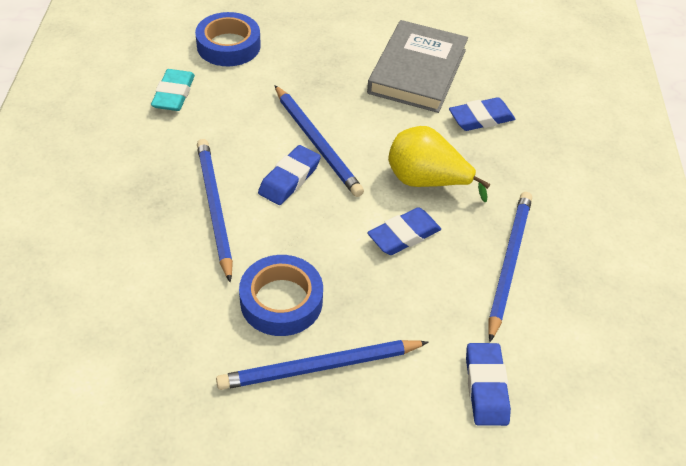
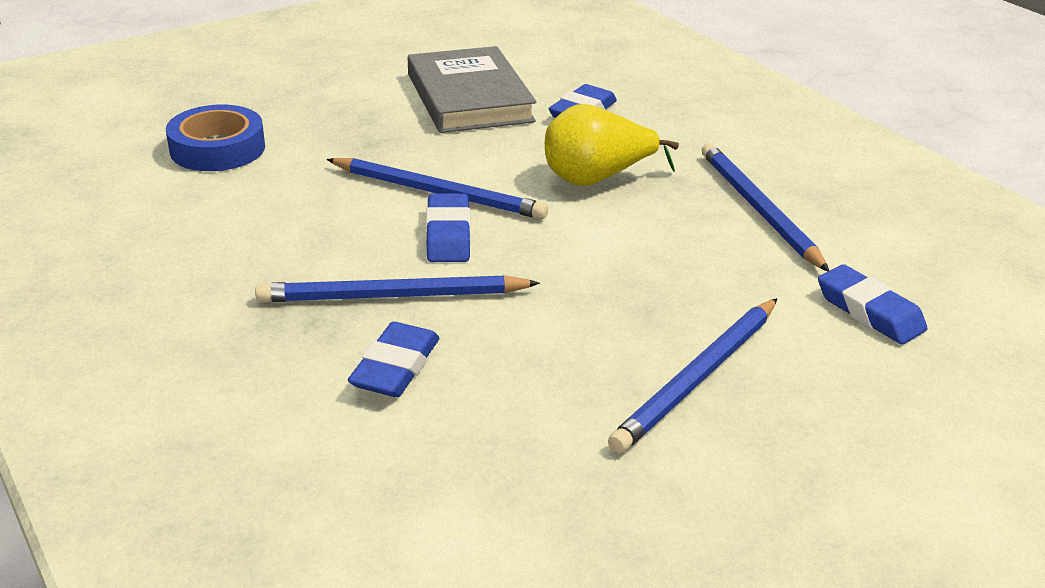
camera: 35 degrees left, 15 degrees down
(174, 94) = (201, 215): turquoise eraser -> none
(214, 208) = (393, 296): blue pencil -> blue pencil turned 45 degrees counterclockwise
(281, 301) = (581, 342): blue tape -> none
(404, 235) = (632, 230): blue eraser -> blue eraser (395, 367)

